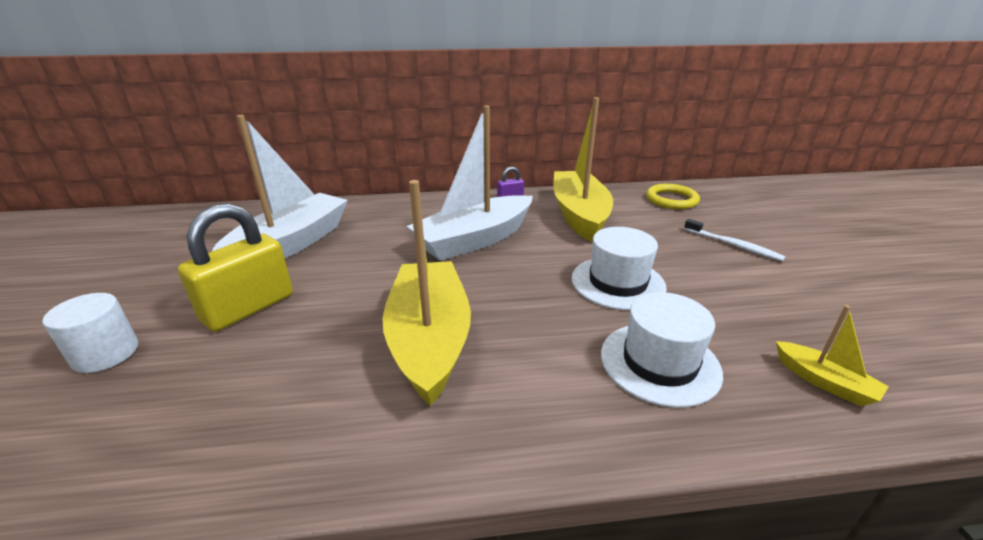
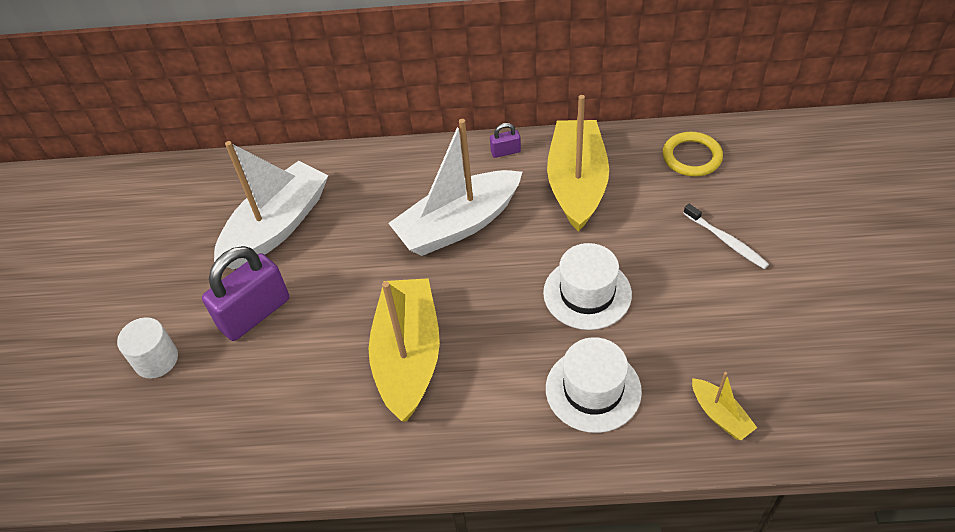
camera: 10 degrees right, 20 degrees up
(249, 308) = (255, 313): yellow padlock -> purple padlock

